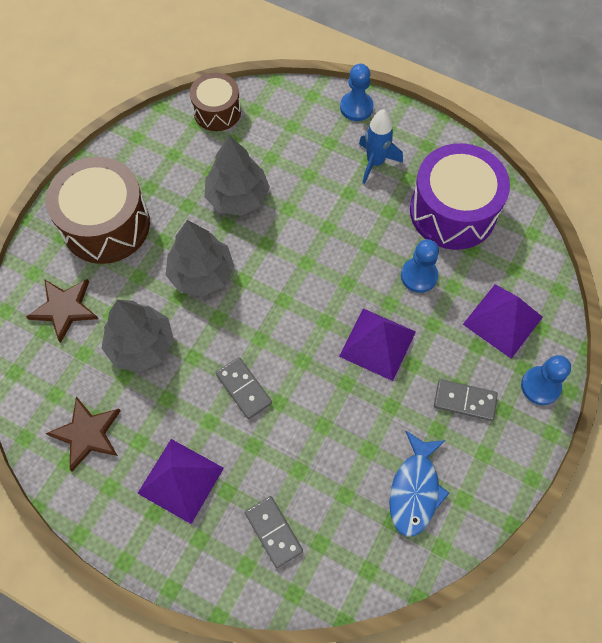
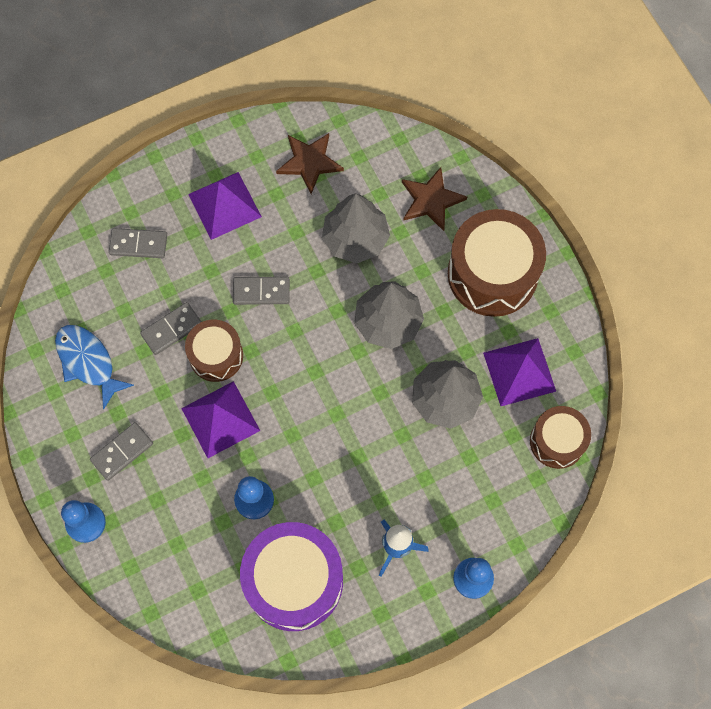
camera: 125 degrees right, 5 degrees up
(327, 385) = (216, 356): none -> brown drum
(332, 439) = (171, 329): none -> grey domino
(503, 320) = (161, 539): purple pyramid -> purple pyramid (519, 371)

